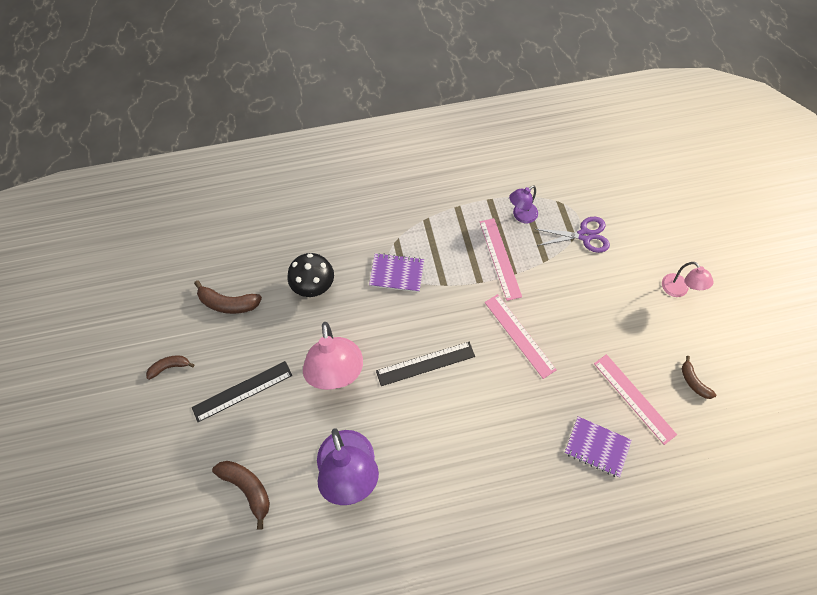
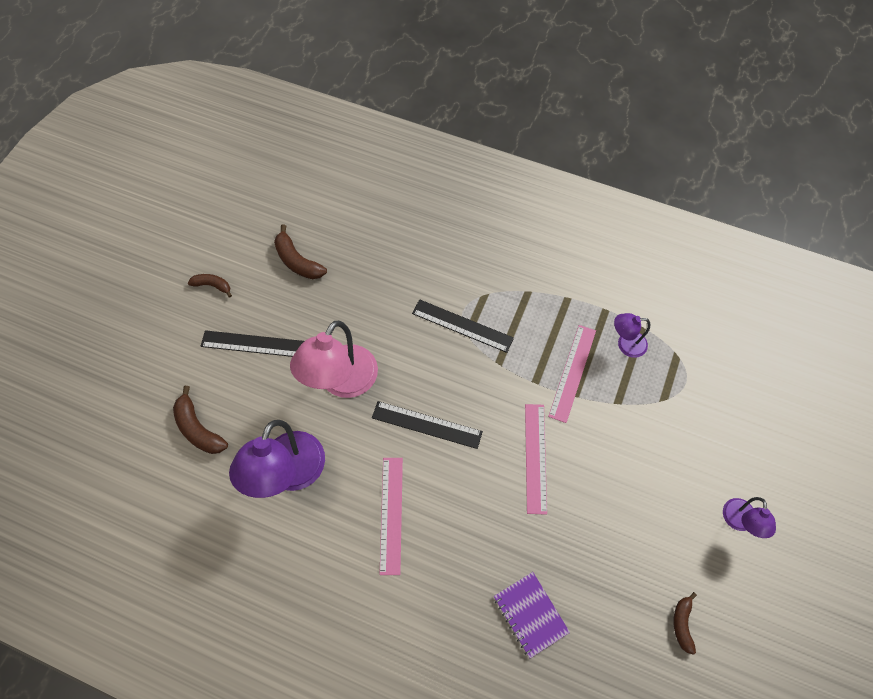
camera: 35 degrees right, 0 degrees up
(247, 488) = (198, 429): brown banana -> brown banana turned 150 degrees clockwise
(314, 287) = (379, 292): black mushroom -> none
(396, 273) = (462, 325): purple notebook -> black ruler
(584, 235) = (678, 404): purple scissors -> none
(634, 398) = (605, 595): pink ruler -> pink ruler (391, 514)
(678, 290) = (739, 522): pink lamp -> purple lamp

